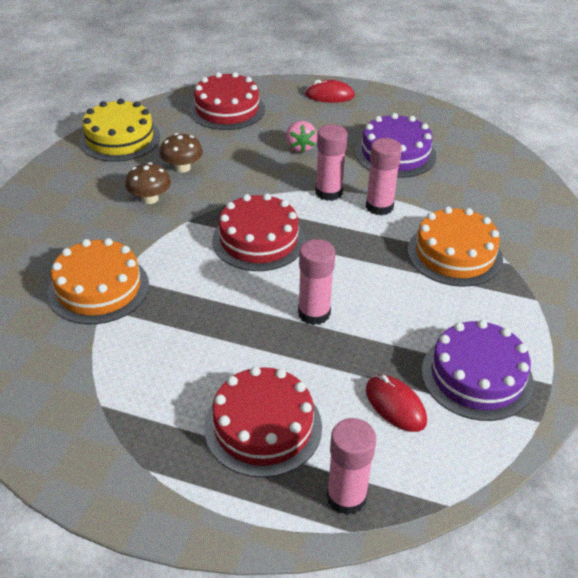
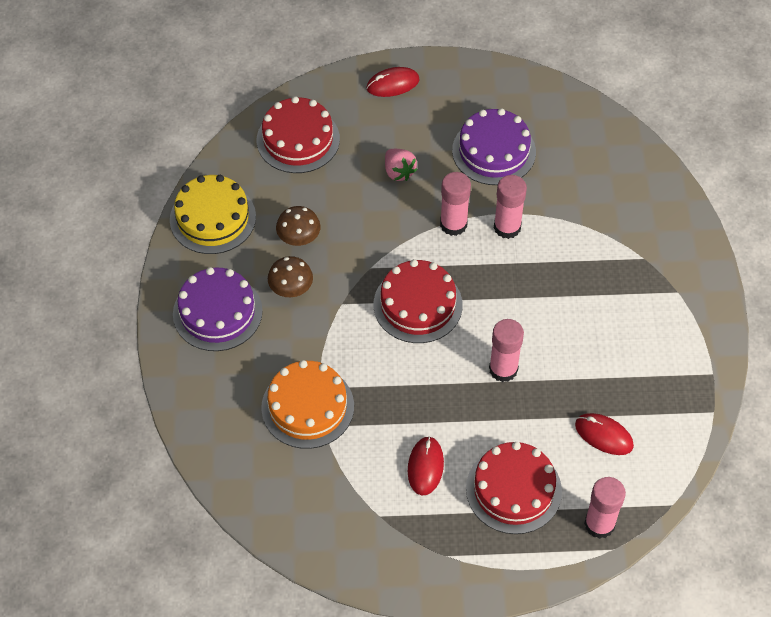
camera: 20 degrees left, 15 degrees up
(179, 374) = (425, 467): none -> red mouse
(454, 254) = (594, 263): orange cake -> none
(477, 376) = (655, 386): purple cake -> purple cake (217, 312)

